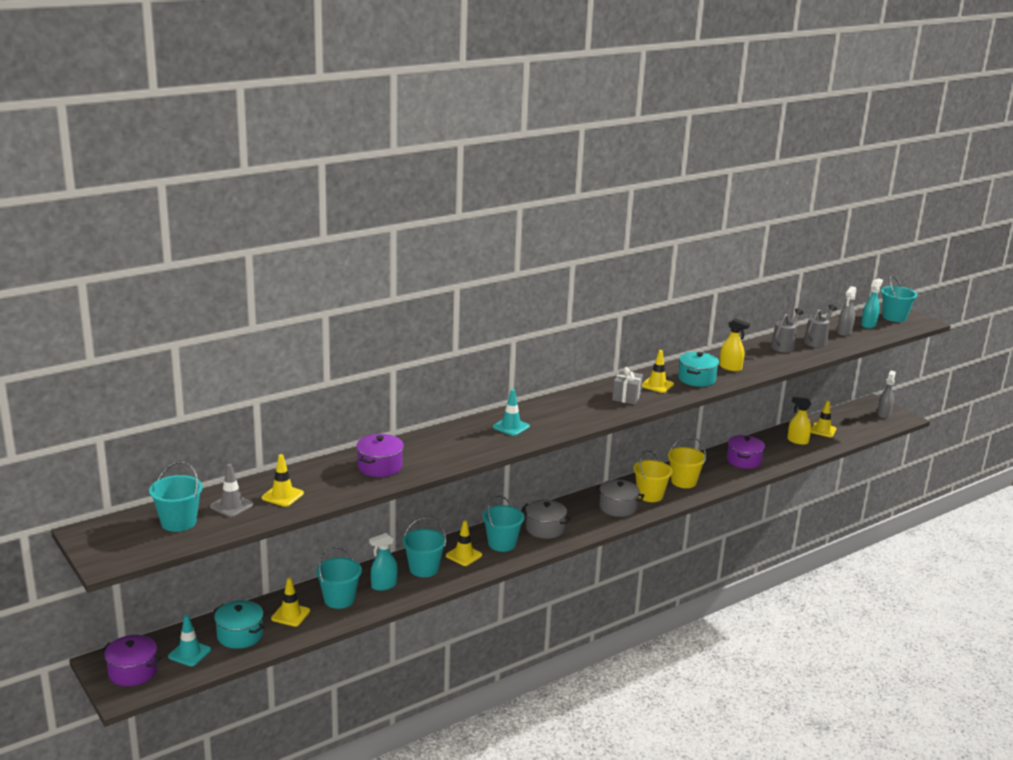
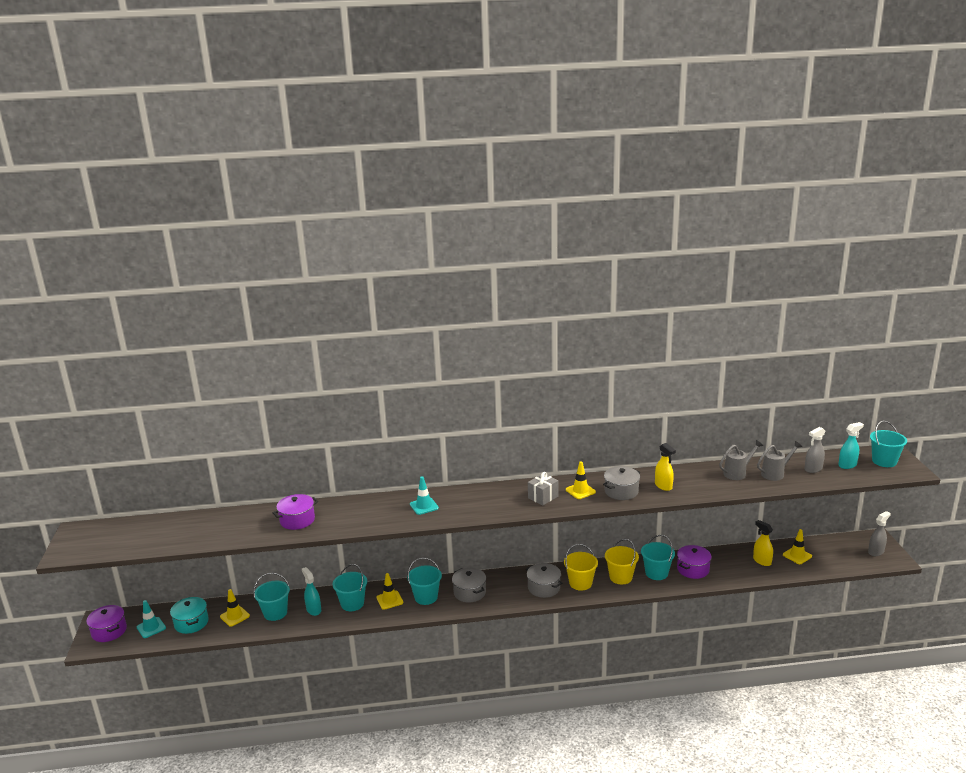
camera: 30 degrees right, 0 degrees up
(178, 522) = (131, 535): turquoise bucket -> turquoise bucket (656, 573)
(231, 506) = (174, 530): grey traffic cone -> none
(282, 496) = (212, 529): yellow traffic cone -> none
(383, 585) = (313, 610): turquoise spray bottle -> turquoise spray bottle turned 60 degrees clockwise
(696, 379) = (621, 491): turquoise pot -> grey pot

